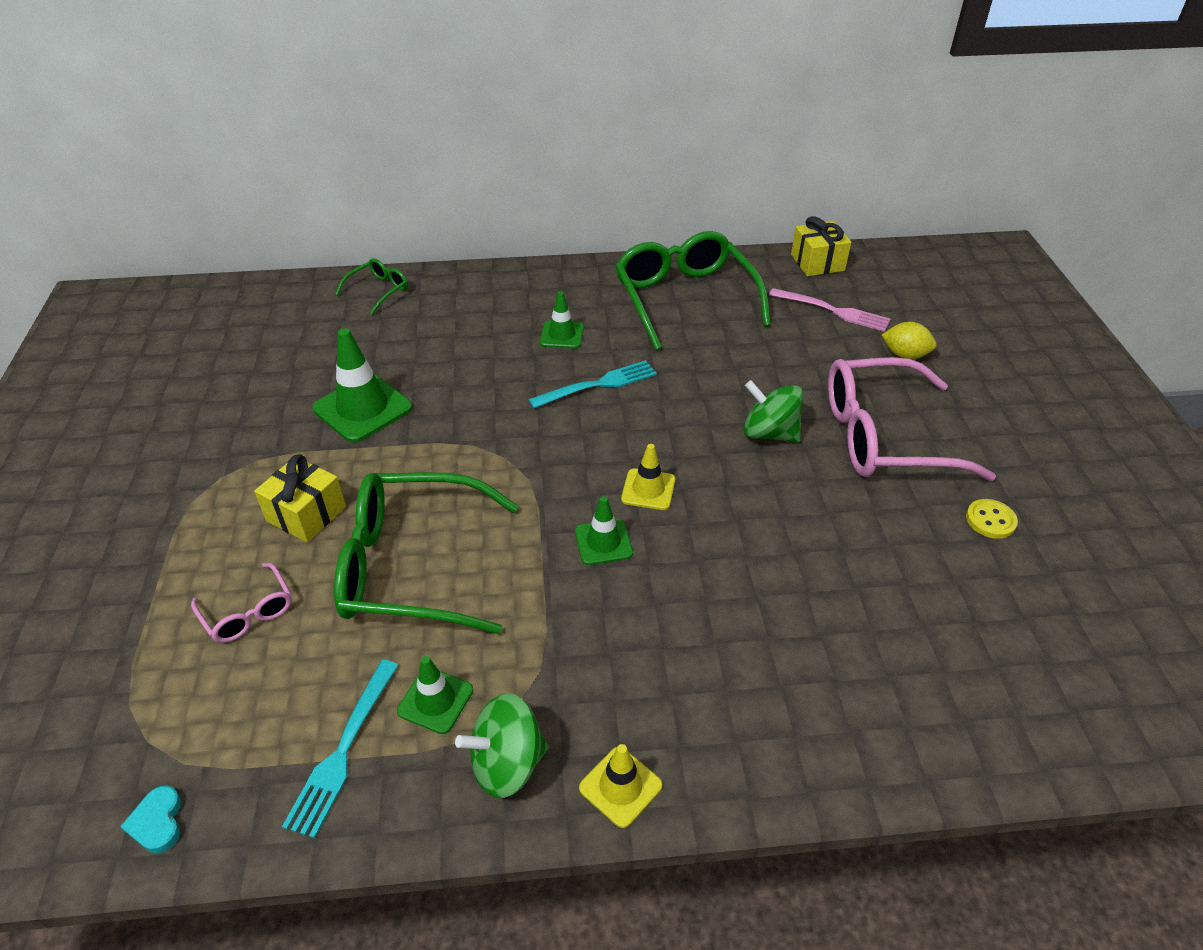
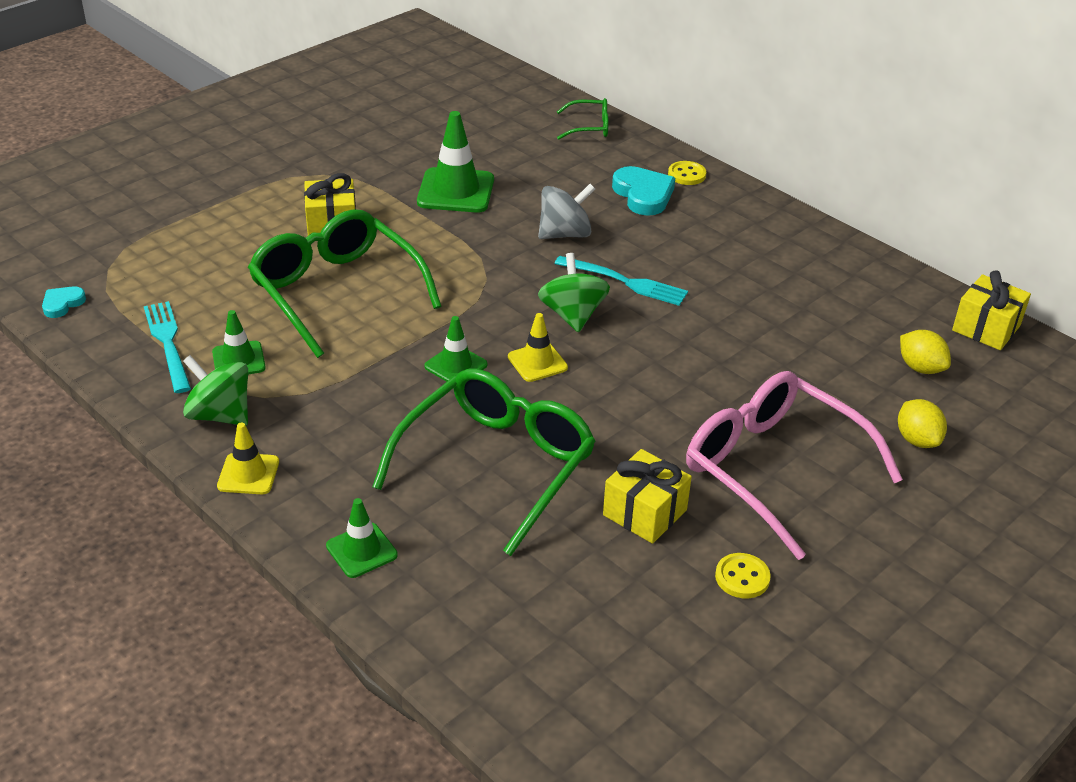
camera: 50 degrees right, 5 degrees down
(248, 612) = (230, 249): pink glasses -> none
(343, 750) = (168, 343): turquoise fork -> turquoise fork turned 90 degrees clockwise
(500, 381) = (565, 234): none -> grey spinning top
(501, 315) = (643, 195): none -> turquoise heart
(504, 281) = (686, 175): none -> yellow button
(562, 335) = (660, 235): green traffic cone -> green traffic cone (361, 550)
(684, 299) = (805, 275): green glasses -> green glasses (496, 465)
(769, 433) = (687, 398): green spinning top -> green spinning top (572, 315)
(833, 311) = (920, 368): pink fork -> yellow lemon
(882, 531) = (645, 512): none -> yellow gift

